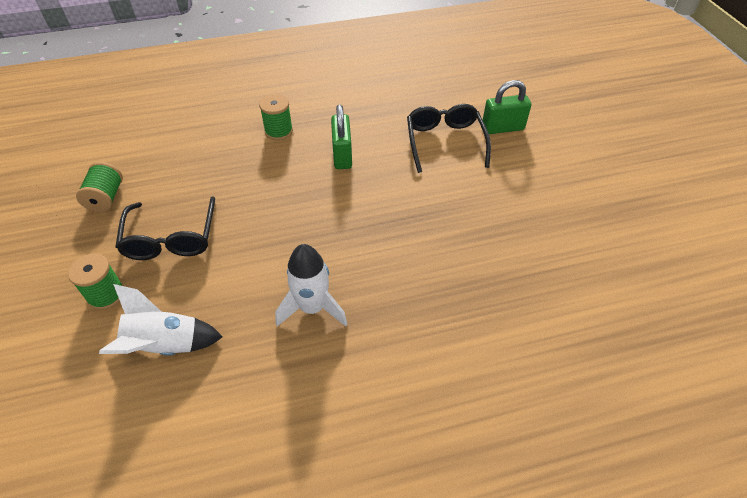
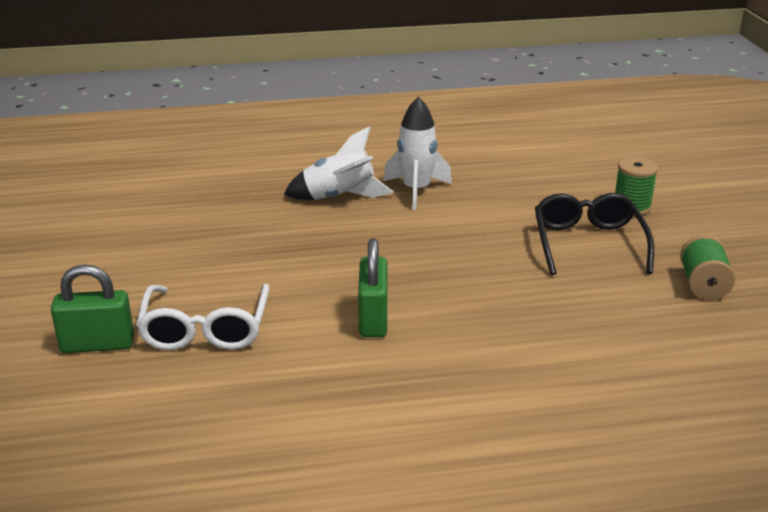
camera: 175 degrees left, 20 degrees down
(165, 346) = (551, 177): white rocket -> white rocket (339, 197)
(278, 131) = (479, 360): green spool -> none
(444, 141) = (205, 330): black glasses -> white glasses

